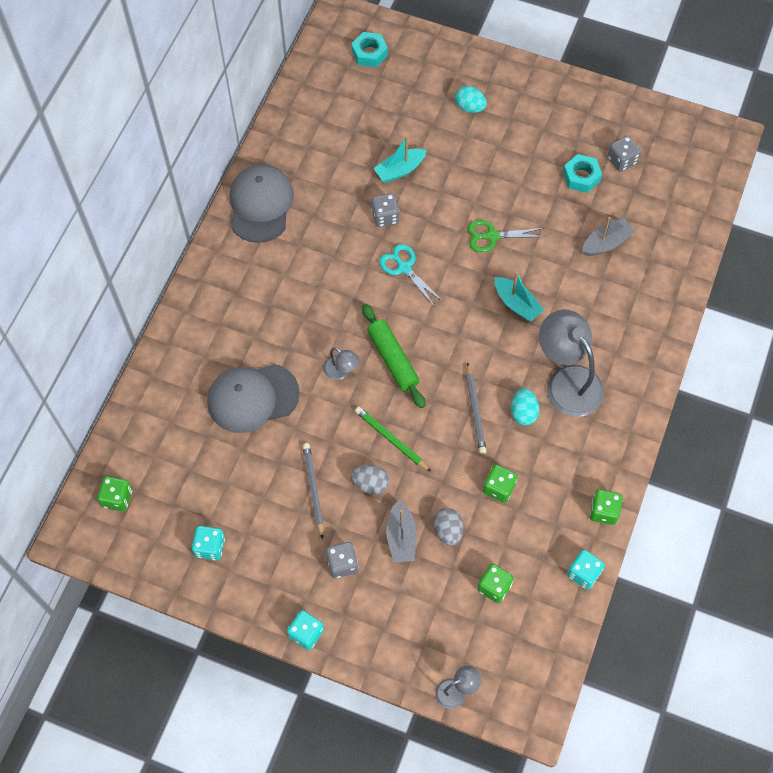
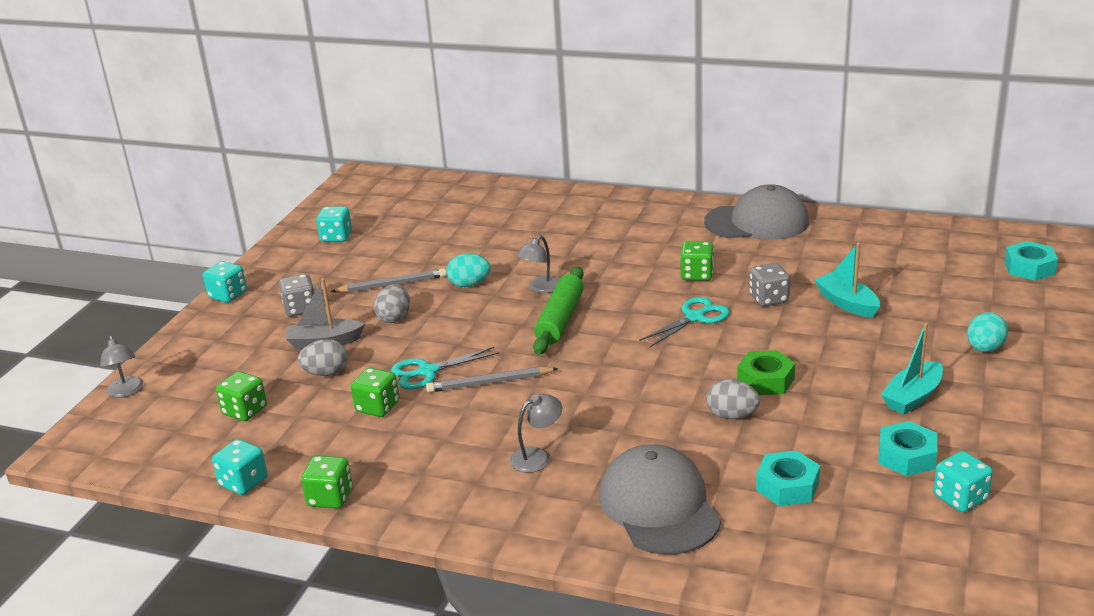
camera: 90 degrees right, 35 degrees down
(117, 498) = (396, 189): green dice -> green dice (697, 275)
(252, 398) = (505, 241): grey cap -> grey cap (659, 506)
(391, 439) = (451, 327): green pencil -> none
(393, 359) = (560, 319): green rolling pin -> green rolling pin turned 45 degrees counterclockwise
(454, 454) = (428, 371): none -> turquoise scissors
(492, 236) = (765, 380): green scissors -> green nut
(516, 304) = (658, 406): turquoise boat -> turquoise boat (912, 397)
(523, 412) = (486, 421): turquoise egg -> turquoise egg (469, 284)
(531, 262) = (732, 415): none -> grey egg
(567, 381) = (537, 456): grey lamp -> grey lamp, size x0.48
(606, 243) = (787, 486): grey boat -> turquoise nut
(621, 160) = (960, 498): grey dice -> turquoise dice

